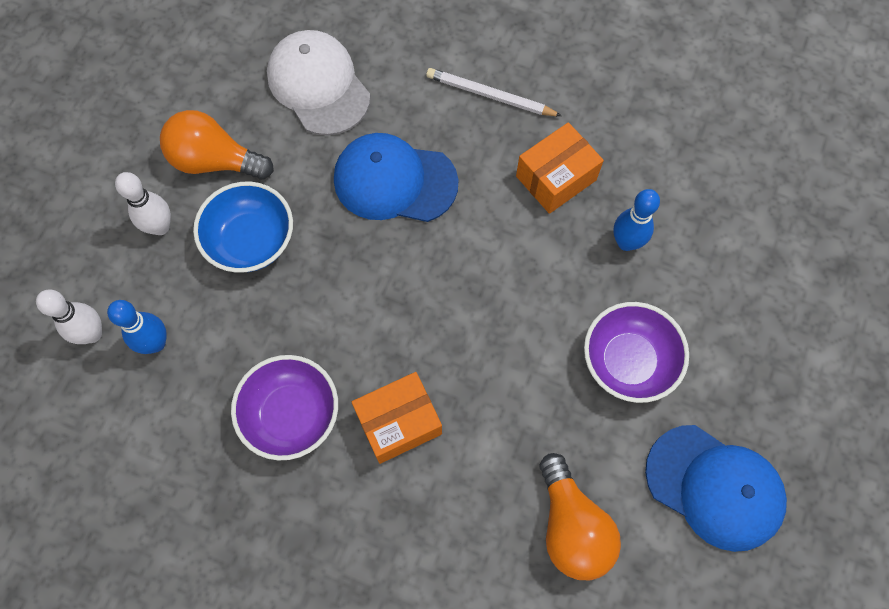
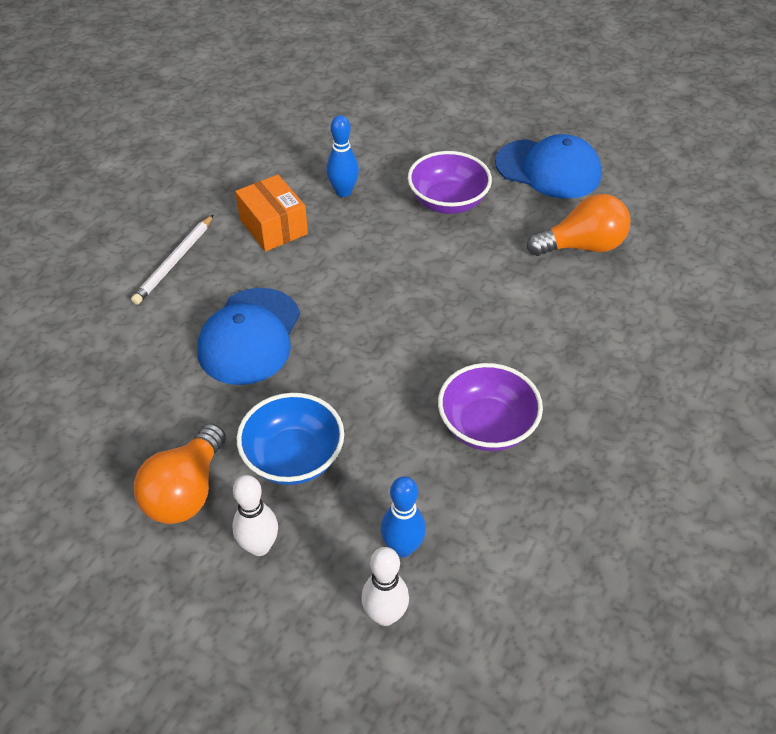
camera: 85 degrees left, 20 degrees down
(318, 85) = (117, 393): white cap -> none
(399, 422) = (496, 346): orange box -> none
(714, 487) = (548, 169): blue cap -> blue cap turned 75 degrees clockwise

